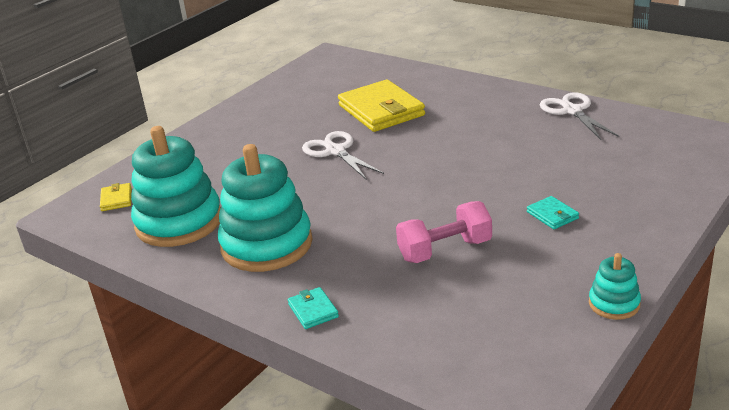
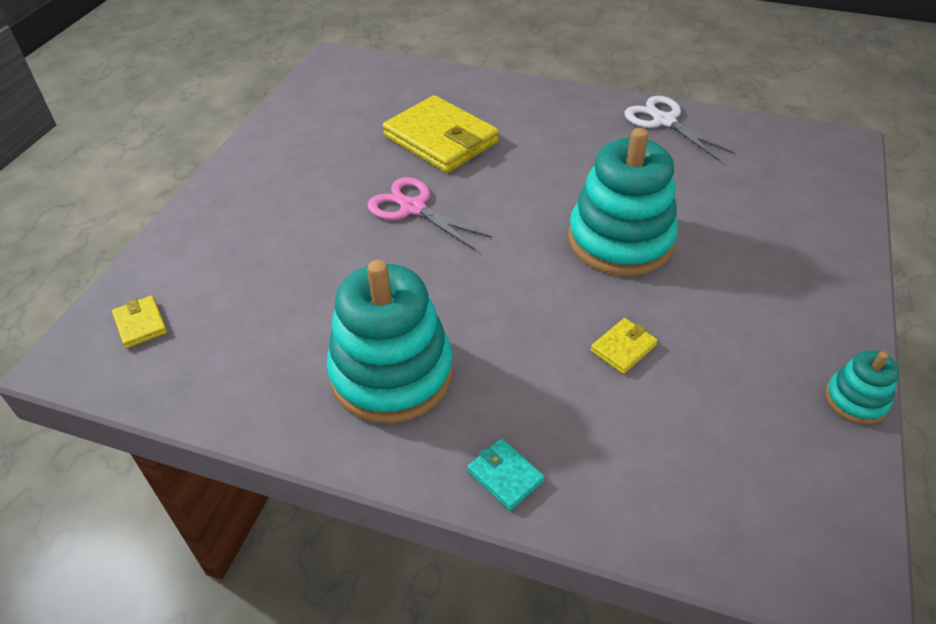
camera: 20 degrees left, 15 degrees up
(179, 222) = (251, 352): turquoise stacking toy -> turquoise stacking toy (620, 240)
(335, 151) = (412, 208): white scissors -> pink scissors
(445, 250) = (623, 348): pink dumbbell -> yellow wallet
(552, 215) = (720, 276): turquoise wallet -> none

